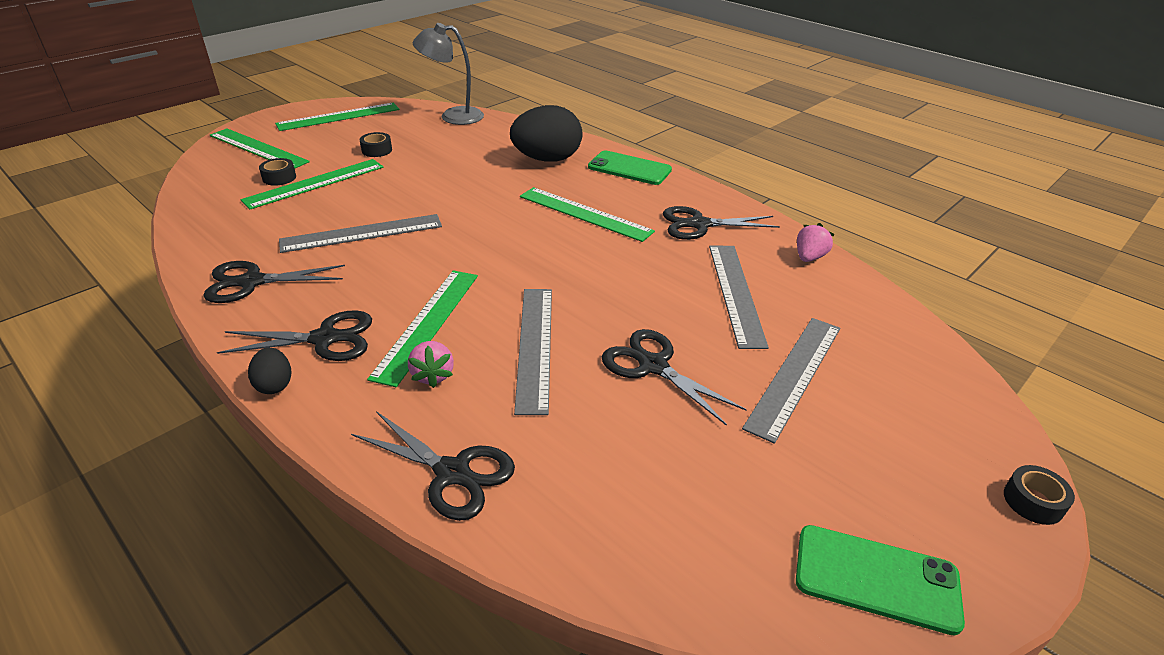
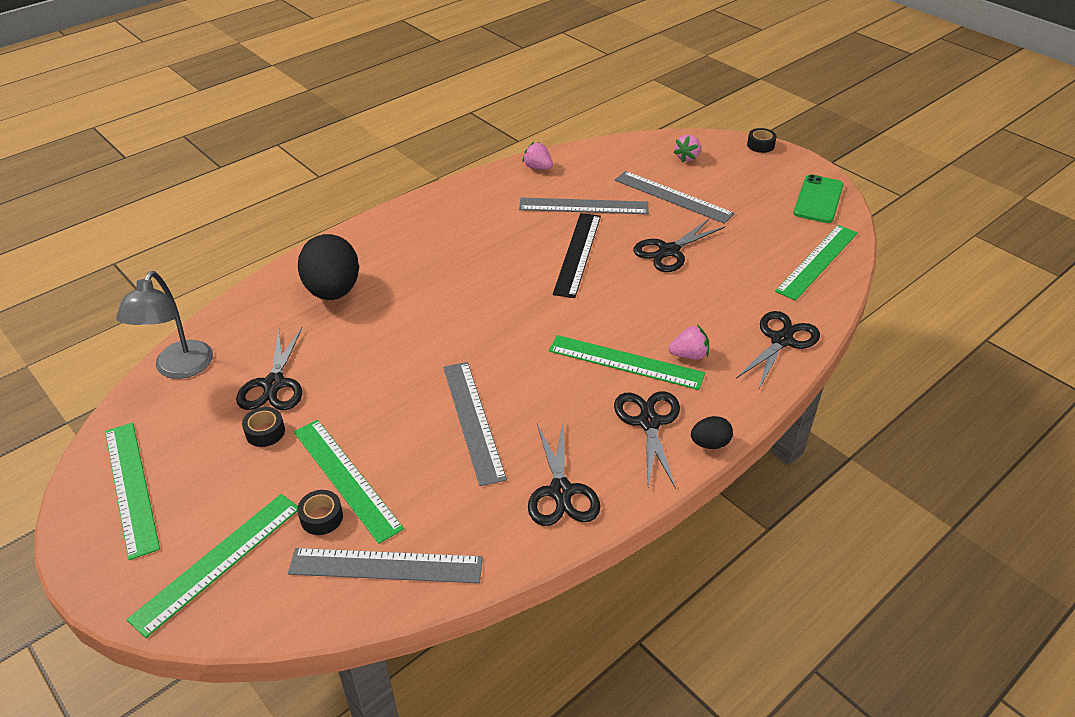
camera: 85 degrees left, 5 degrees up
(534, 346) = (651, 304): grey ruler -> grey ruler (386, 566)
(584, 214) = (455, 271): green ruler -> green ruler (817, 261)
(629, 168) = (369, 239): green phone -> none
(630, 289) = (577, 254): none -> black ruler
(699, 224) = (483, 210): black scissors -> black scissors (274, 384)
(921, 396) = (687, 157): none -> pink strawberry

